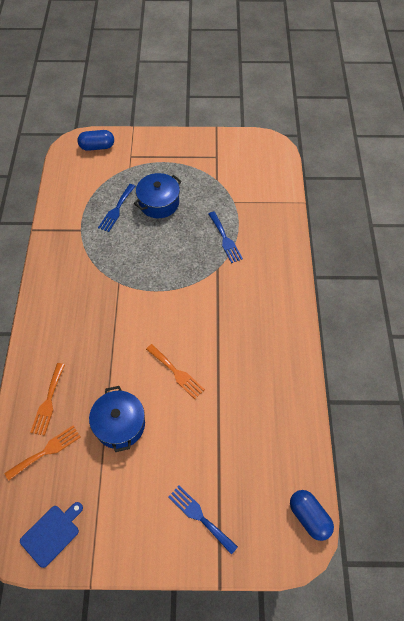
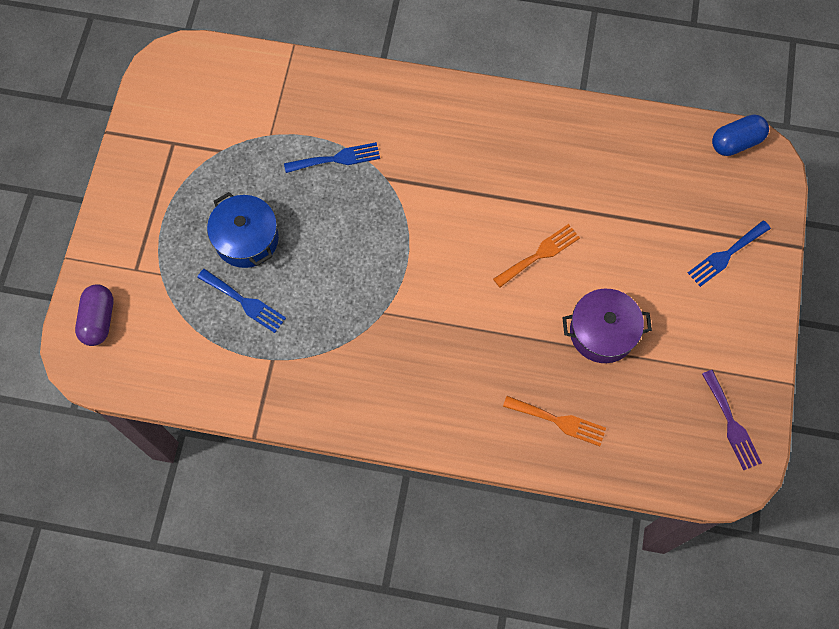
camera: 80 degrees left, 10 degrees up
(46, 451) = (627, 426): orange fork -> none
(52, 533) = (731, 424): blue cutting board -> purple fork
(97, 147) = (99, 320): blue capsule -> purple capsule
(120, 424) = (602, 332): blue pot -> purple pot

